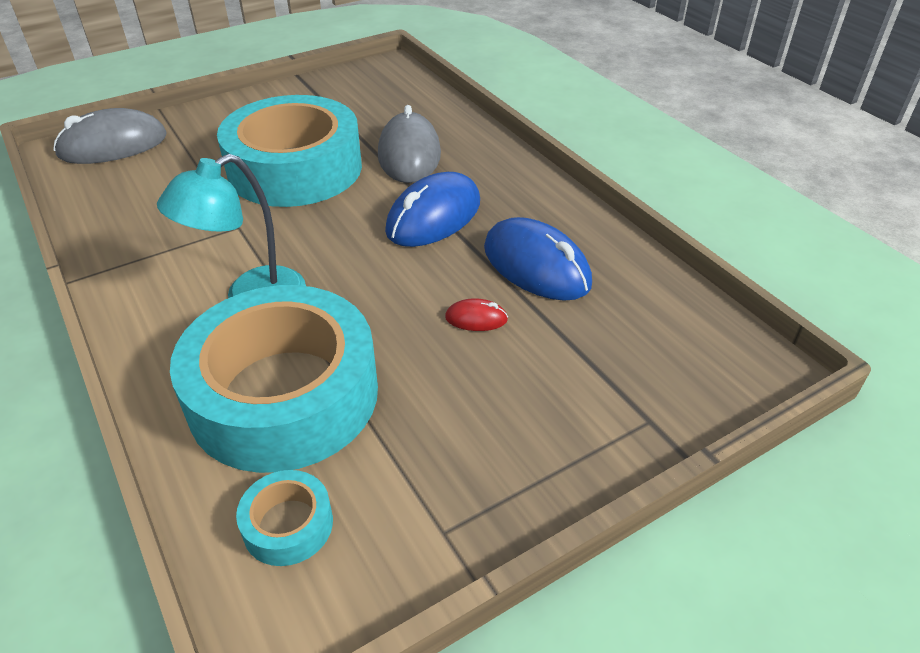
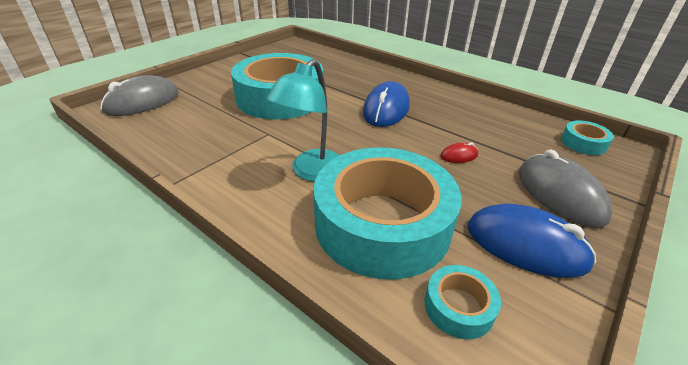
camera: 20 degrees left, 5 degrees down
(409, 154) = (344, 82): grey mouse -> grey mouse (559, 194)
(536, 266) = (465, 124): blue mouse -> blue mouse (525, 245)
(704, 340) = (583, 143): none -> turquoise tape

